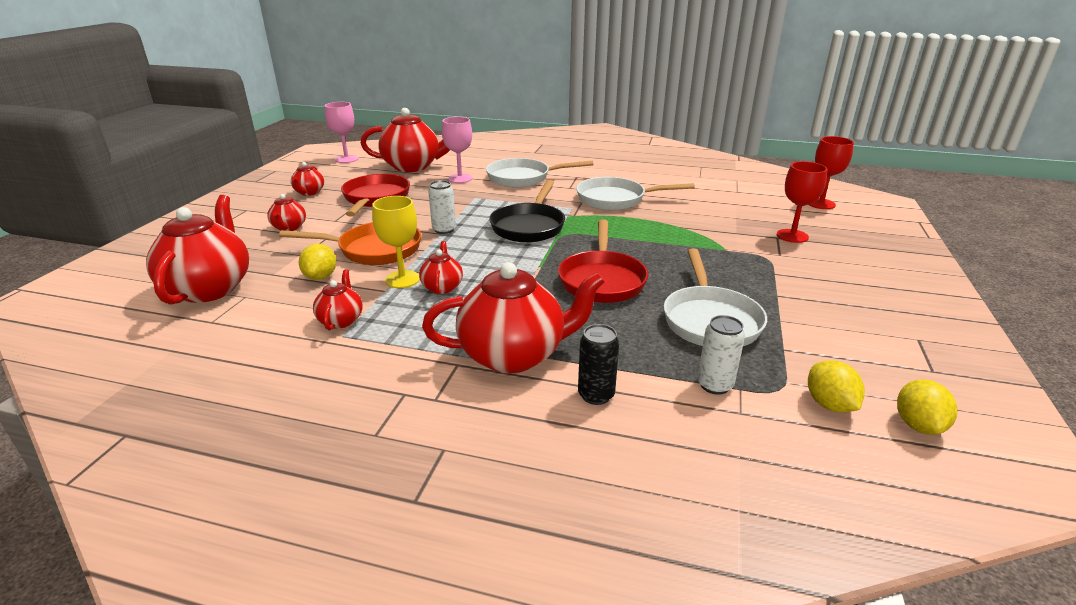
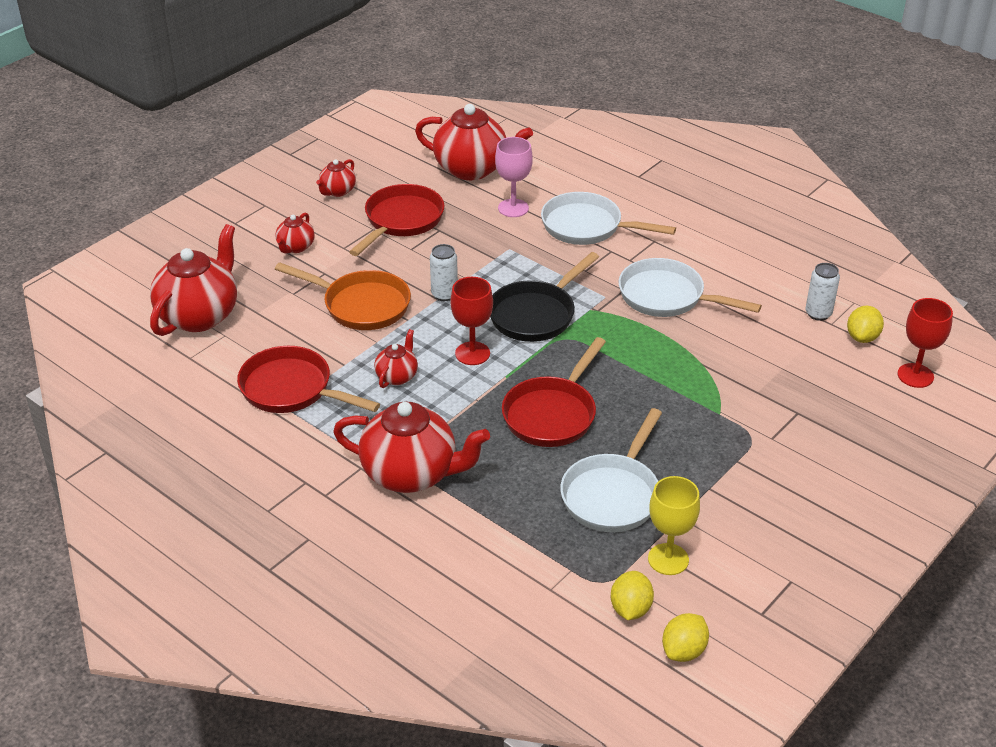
camera: 25 degrees right, 10 degrees up
(321, 277) = (297, 329): yellow lemon -> yellow lemon (862, 337)
(341, 320) = (292, 389): red teapot -> red pan
(346, 159) = (404, 134): pink goblet -> none
(402, 279) = (367, 355): yellow goblet -> yellow goblet (668, 559)
(596, 395) = (449, 534): black can -> none
(714, 385) = (553, 559): white can -> white can (818, 313)
(792, 236) = (817, 416): red goblet -> red goblet (472, 353)

